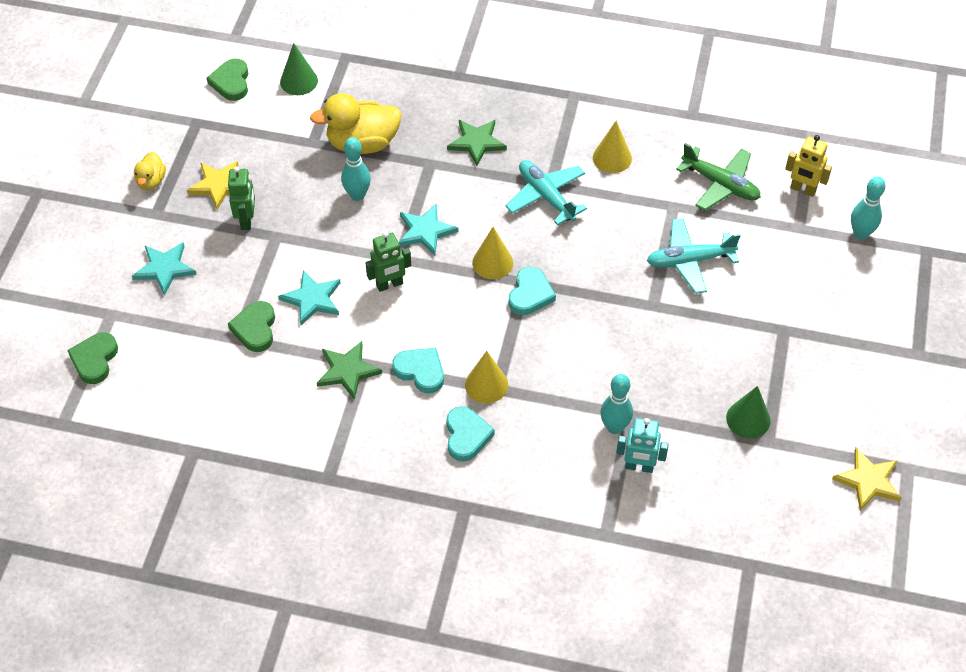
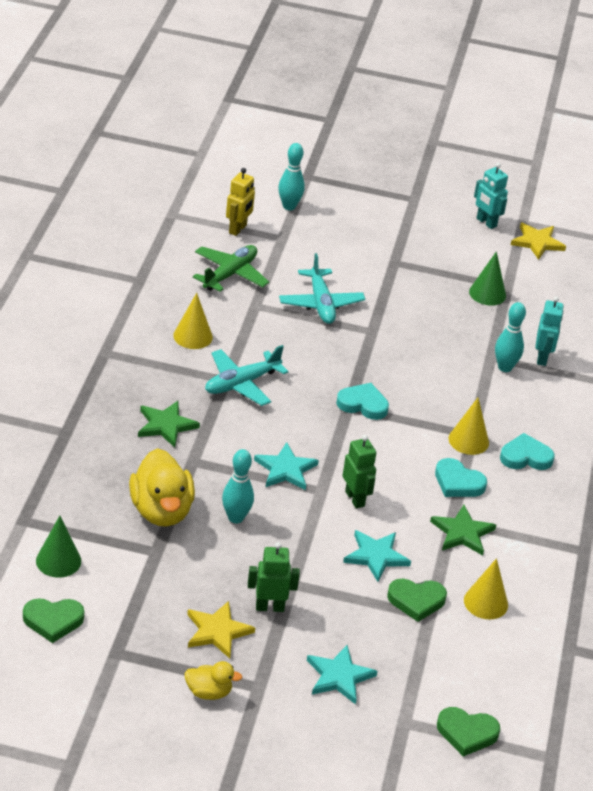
camera: 95 degrees left, 15 degrees down
(420, 371) = (458, 482): turquoise heart -> turquoise heart turned 90 degrees counterclockwise
(492, 262) = (325, 426): yellow cone -> yellow cone (485, 602)
(893, 427) = (486, 222): none -> turquoise robot

